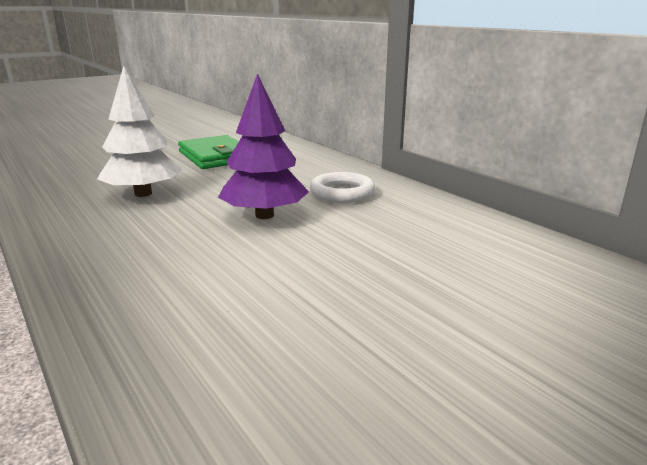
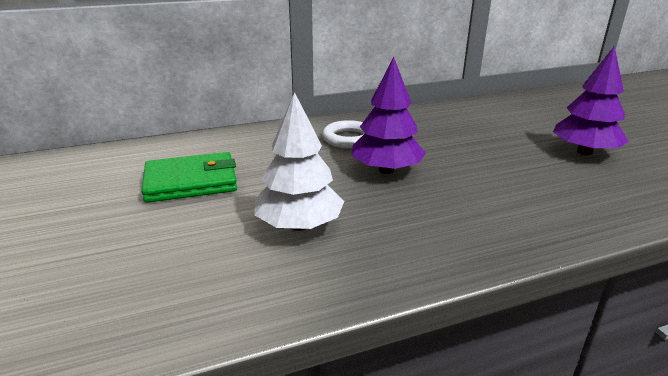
camera: 75 degrees left, 5 degrees up
(431, 375) = (584, 152): none -> purple tree

